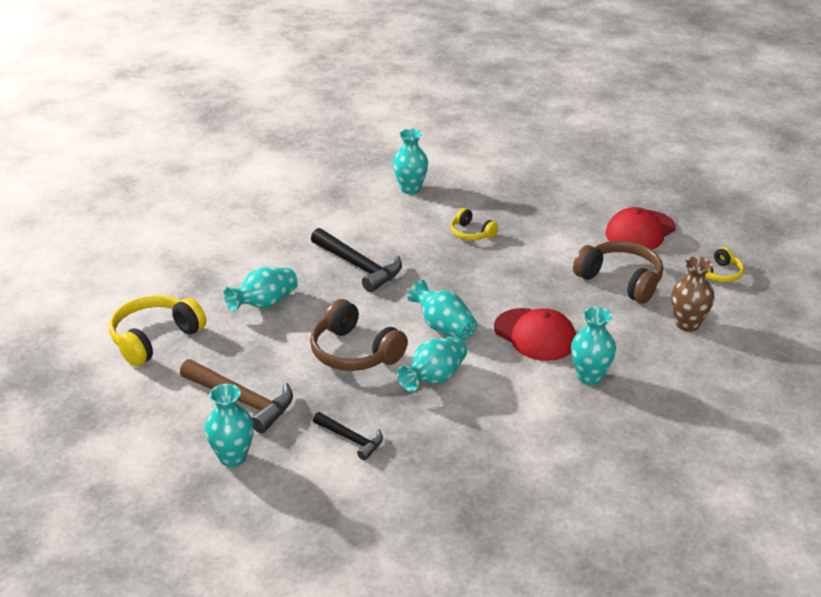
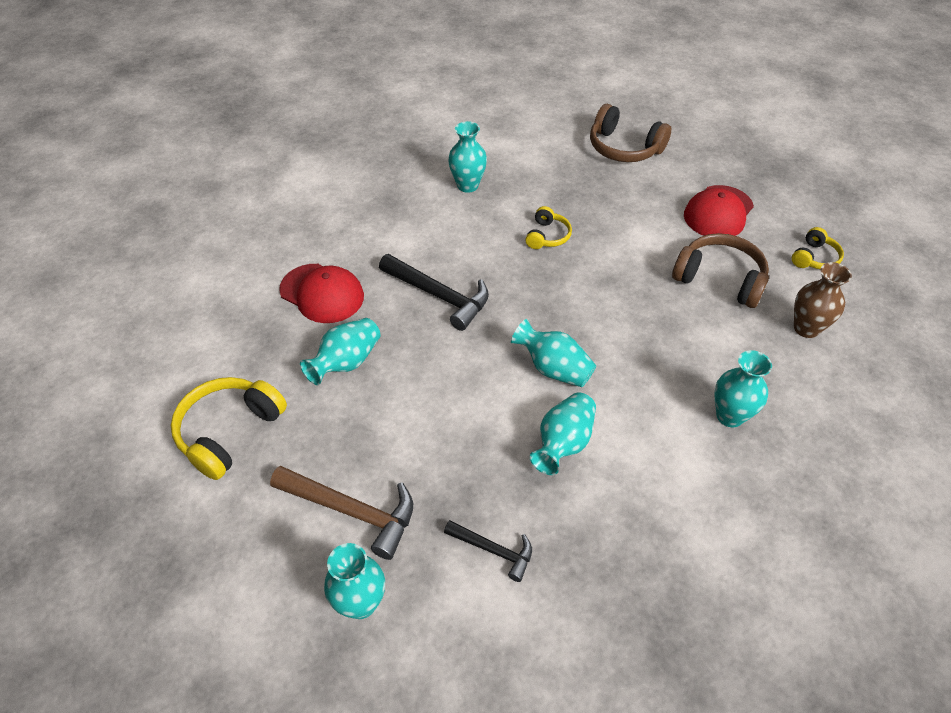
camera: 10 degrees left, 15 degrees up
(354, 352) = (464, 418): brown headphones -> brown headphones (624, 148)
(471, 233) = (547, 236): yellow headphones -> yellow headphones turned 105 degrees counterclockwise
(535, 335) = (654, 365): red cap -> red cap (322, 293)

